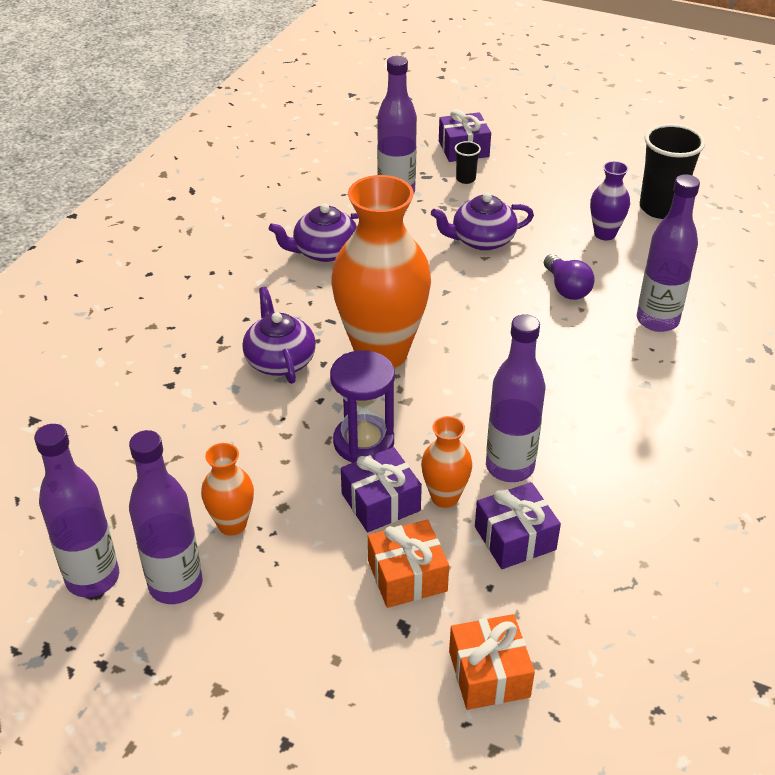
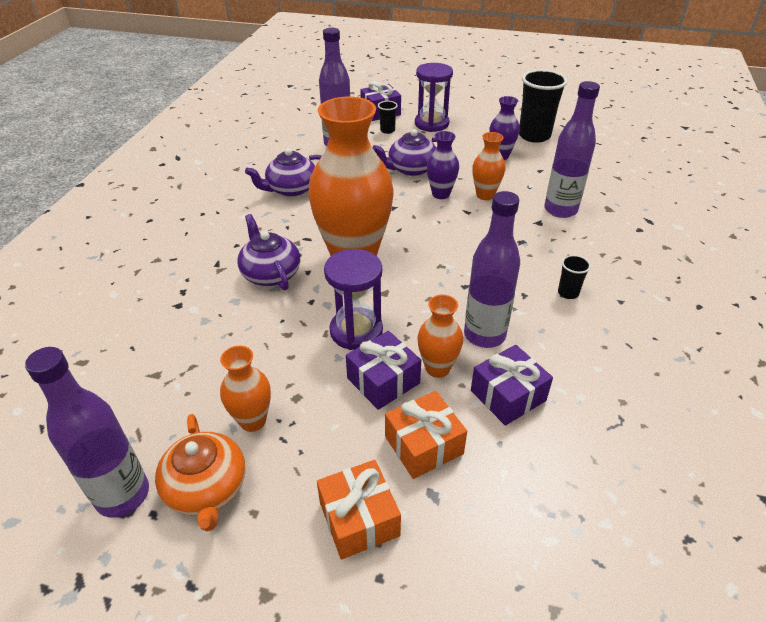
camera: 10 degrees left, 0 degrees up
(175, 585) = (207, 489): purple bottle -> orange teapot
(489, 674) = (525, 529): orange gift -> orange gift (359, 519)
(510, 280) = (441, 194): none -> purple vase
(527, 175) = (431, 124): none -> purple hourglass
(566, 288) = (485, 195): purple light bulb -> orange vase
(627, 430) = (568, 293): none -> black cup

